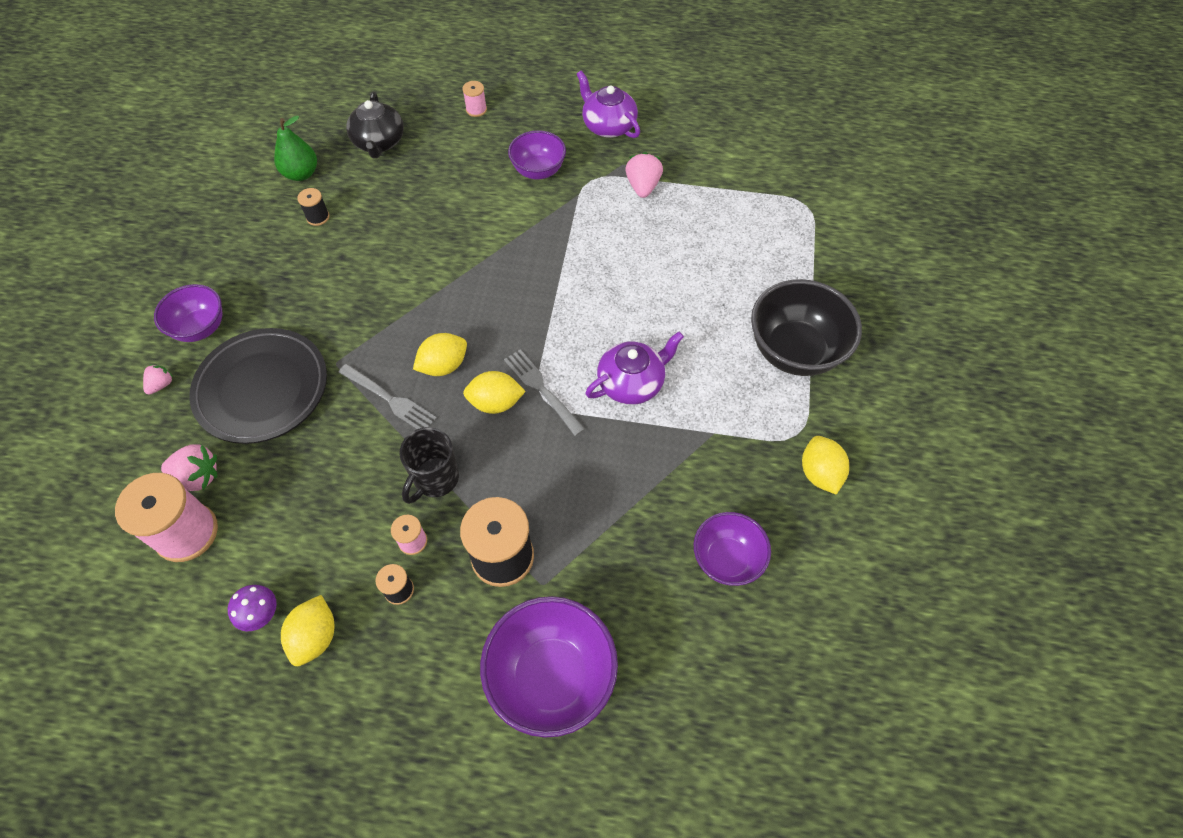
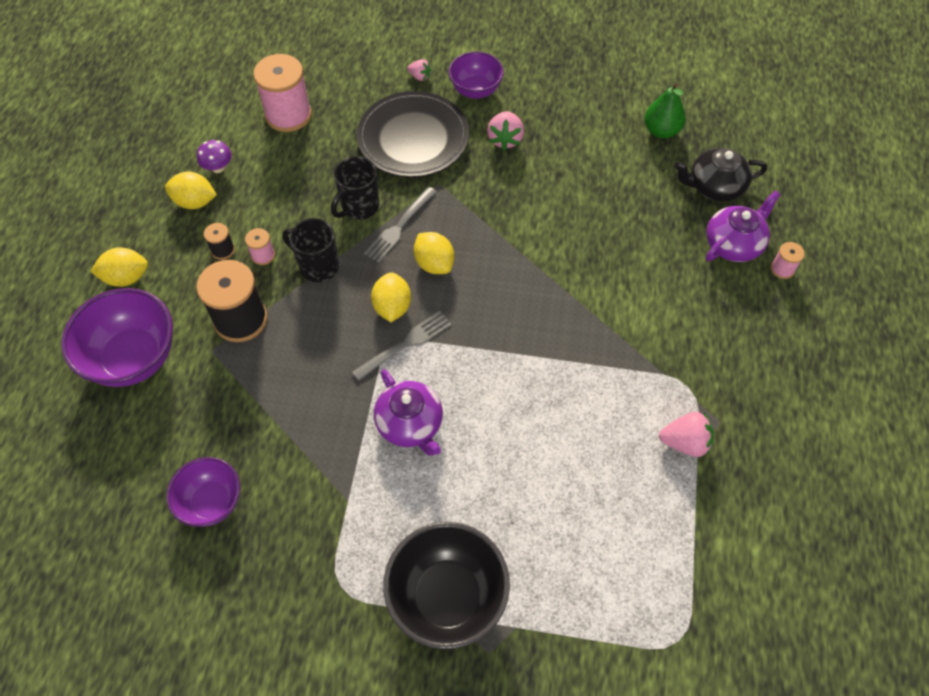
camera: 90 degrees right, 0 degrees up
(198, 476) = (335, 113): pink strawberry -> pink strawberry (505, 139)
(318, 217) = (606, 150): black spool -> none
(355, 441) = (359, 207): none -> black mug
(538, 171) = (694, 333): purple bowl -> none
(608, 126) = (782, 405): purple teapot -> purple teapot (733, 244)
(819, 473) = (292, 604): yellow lemon -> yellow lemon (126, 278)

